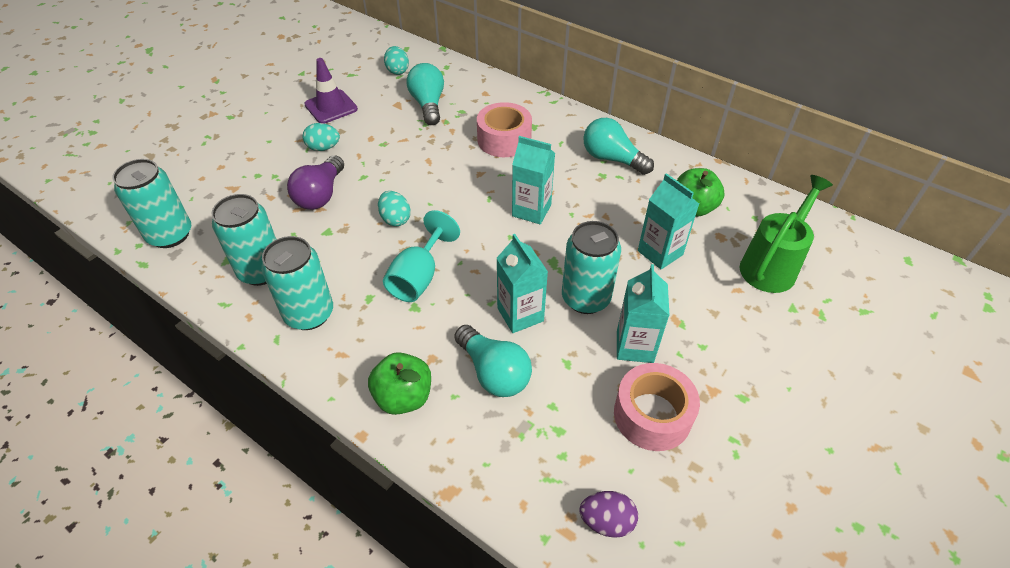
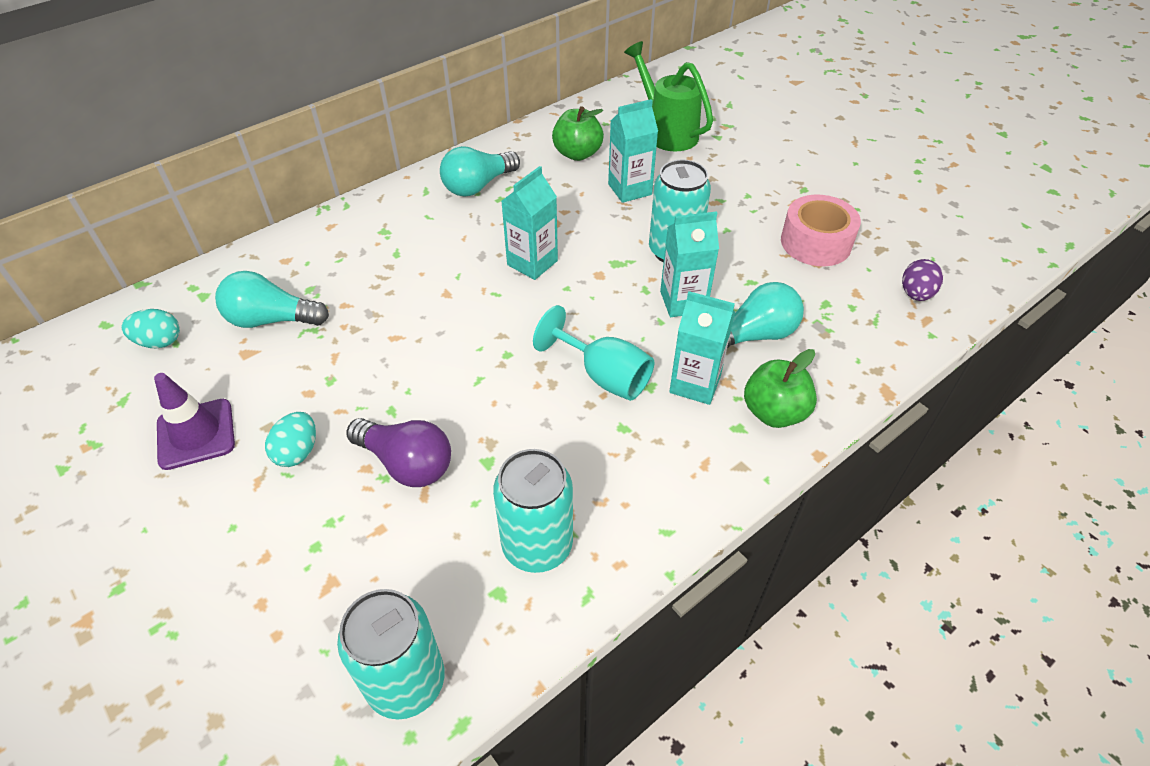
camera: 75 degrees left, 0 degrees up
(309, 314) = (633, 492): turquoise can -> none
(395, 219) = (494, 385): turquoise egg -> none
(504, 140) = (394, 261): pink tape -> none
(635, 346) = (740, 234): turquoise carton -> turquoise carton (695, 384)

